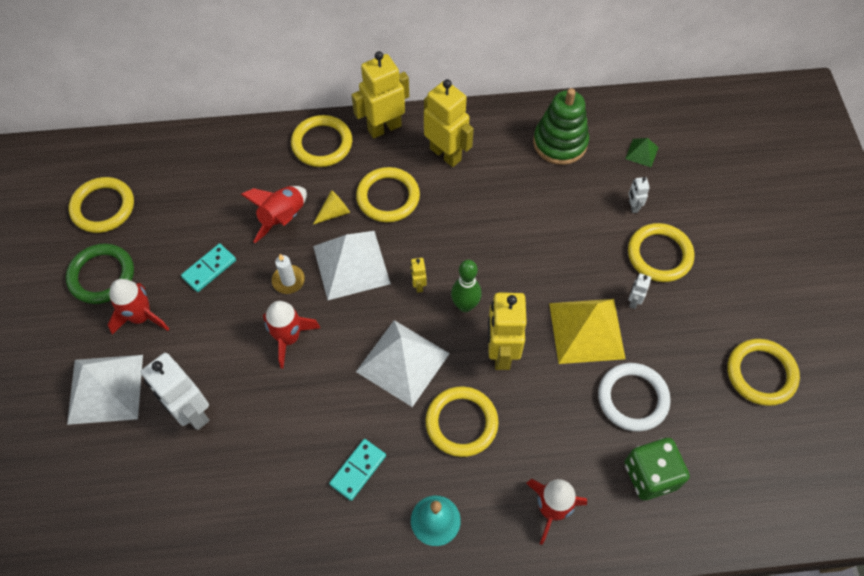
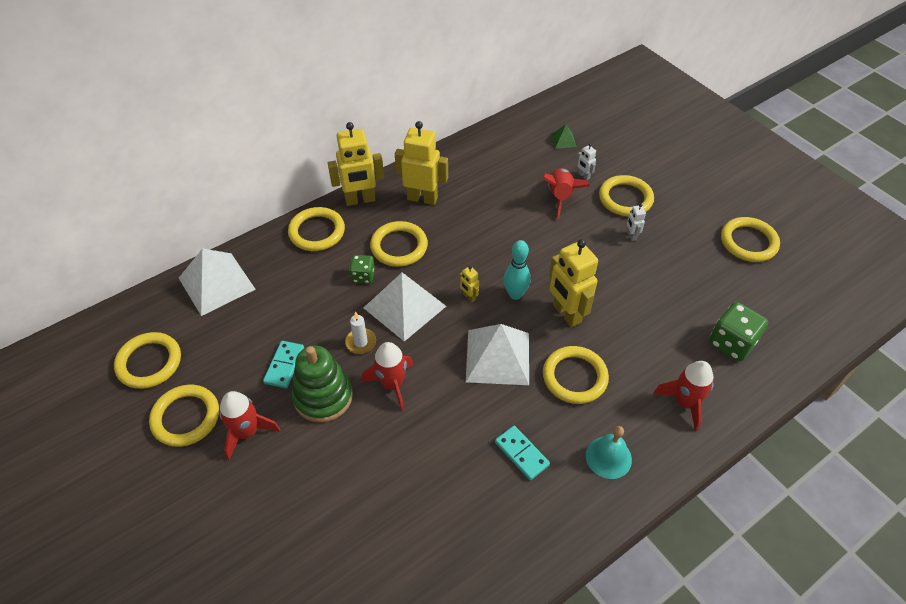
camera: 30 degrees left, 10 degrees down
(102, 276) = (186, 417): green ring -> yellow ring
(105, 388) = (253, 507): white pyramid -> white pyramid (216, 283)
(192, 412) = (348, 485): white robot -> none
(283, 218) = (322, 299): red rocket -> red rocket (560, 197)
(334, 212) = (363, 276): yellow cone -> green dice
(358, 470) = (521, 453): turquoise domino -> turquoise domino turned 45 degrees counterclockwise
(384, 127) = (360, 200): yellow robot -> yellow robot turned 135 degrees counterclockwise
(465, 305) = (515, 294): green bowling pin -> turquoise bowling pin
(560, 143) = (501, 157): green stacking toy -> green stacking toy (323, 396)
(586, 330) = (615, 269): yellow pyramid -> none
(632, 398) = (680, 299): white ring -> none

